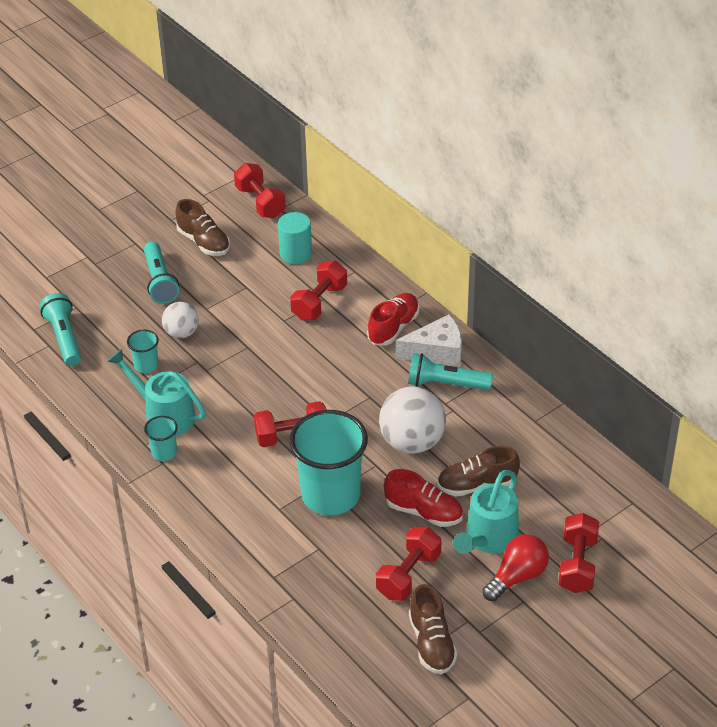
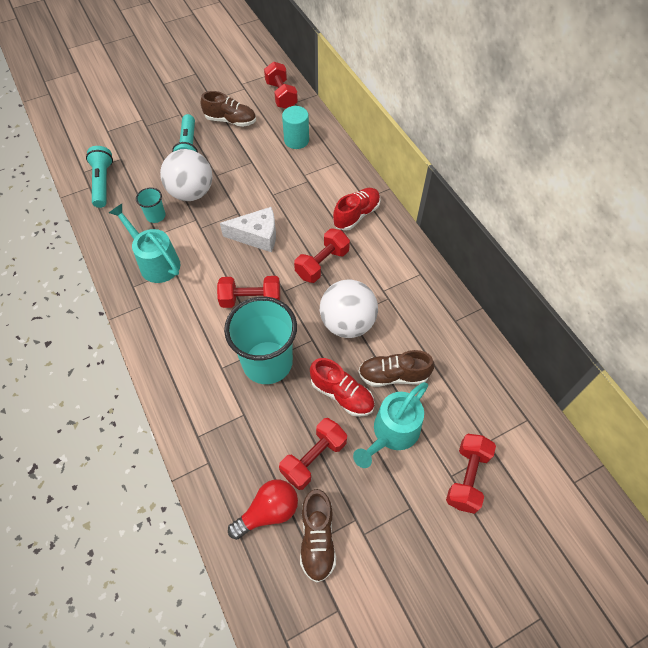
camera: 10 degrees right, 15 degrees up
(164, 452) = (145, 296): turquoise cup -> none
(181, 333) = (191, 192): white ball -> white ball, size x1.70
(204, 242) = (230, 120): brown shoe -> brown shoe turned 45 degrees counterclockwise
(319, 302) = (304, 183): red dumbbell -> red dumbbell (322, 263)
(437, 352) = (386, 242): white cheese -> white cheese (257, 236)
(446, 384) = (387, 273): turquoise flashlight -> none
(517, 577) = (410, 480): red light bulb -> red light bulb (268, 512)

